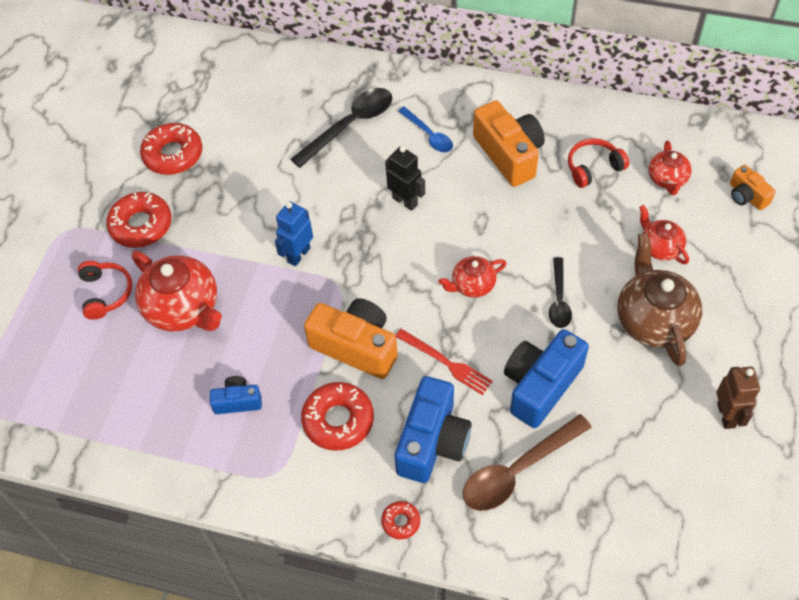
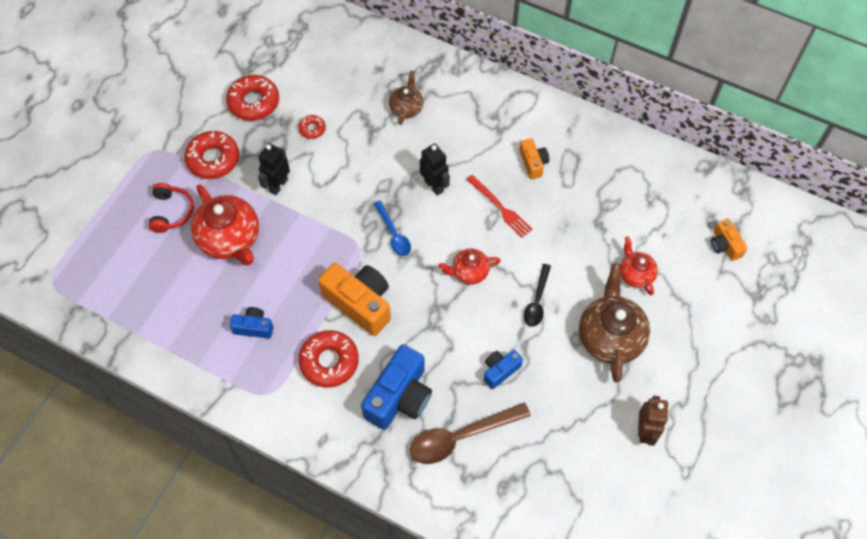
camera: 10 degrees right, 5 degrees up
(225, 238) = (278, 185): none -> black robot
(298, 255) = (334, 213): blue robot -> none
(350, 125) = (406, 108): black spoon -> brown teapot
(400, 522) = (356, 456): red donut -> red donut (312, 129)
(428, 135) = (470, 131): blue spoon -> blue spoon (393, 234)
(446, 363) = (428, 333): red fork -> red fork (500, 207)
(509, 154) = (533, 163): orange camera -> orange camera, size x0.53
(540, 385) = (500, 371): blue camera -> blue camera, size x0.53
(593, 167) = (601, 190): red headphones -> none
(667, 179) = (661, 215): red teapot -> none

